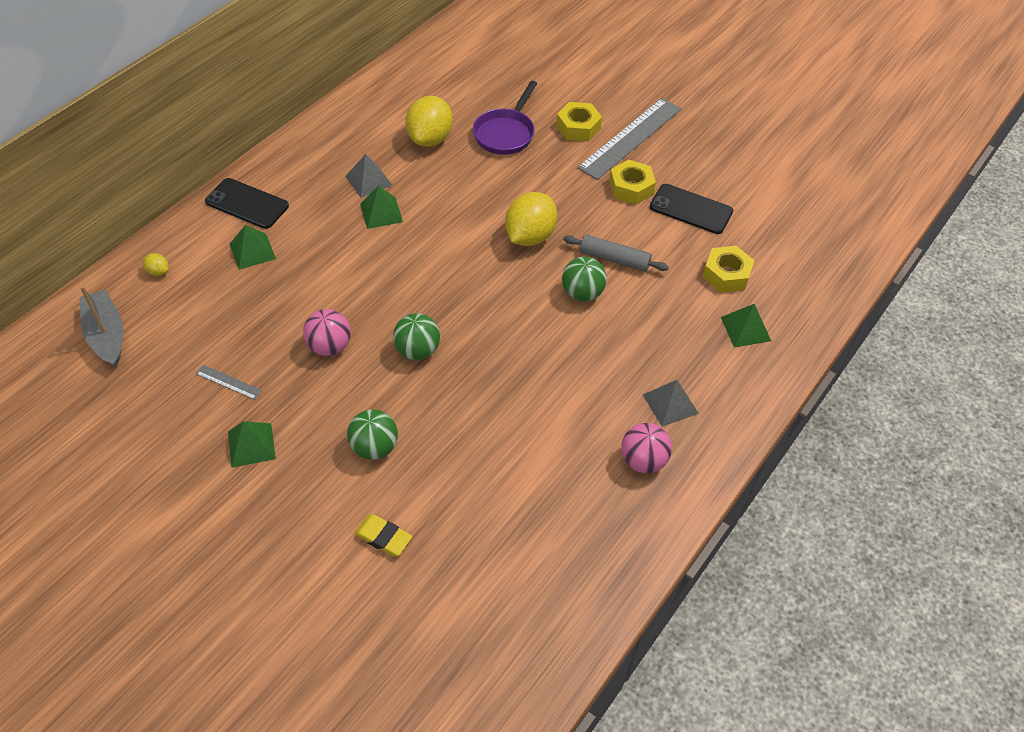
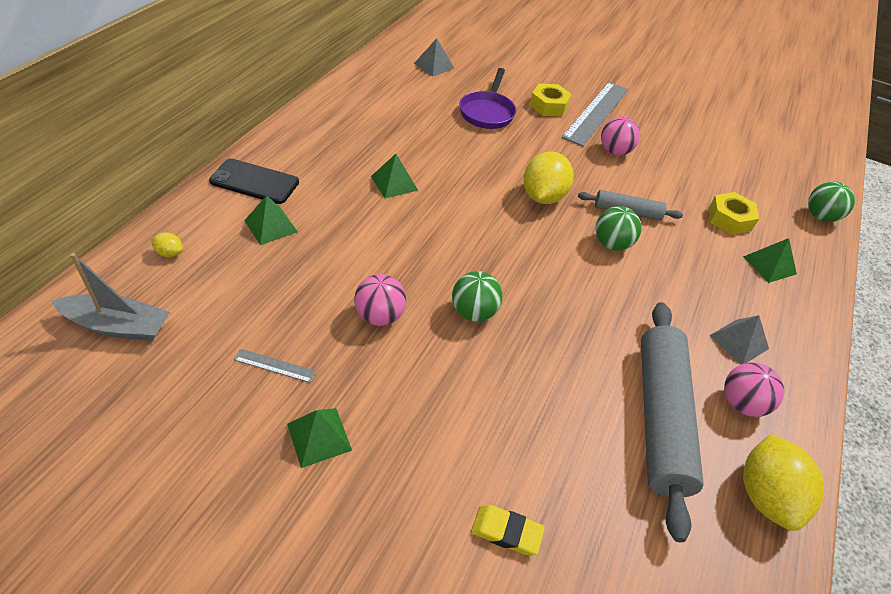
camera: 15 degrees left, 5 degrees down
(106, 335) = (118, 326): grey boat -> grey boat turned 135 degrees clockwise
(368, 181) = (373, 156): grey pyramid -> grey pyramid (434, 66)
(374, 447) = (462, 422): green ball -> green ball (820, 216)
(430, 139) = (420, 118): yellow lemon -> yellow lemon (765, 495)
(557, 464) = (660, 418): none -> grey rolling pin
(631, 187) = (614, 151): yellow nut -> pink ball
(691, 209) = (673, 166): black phone -> none

